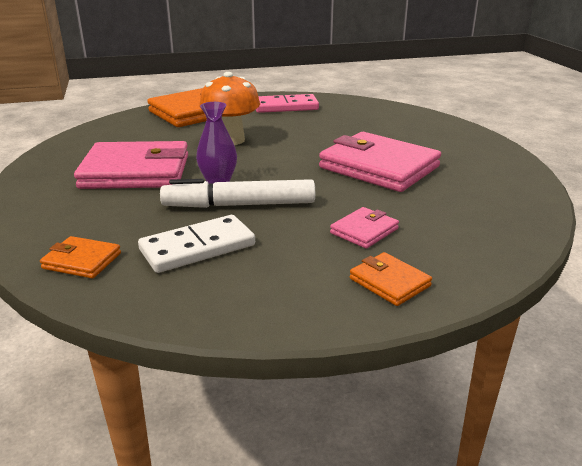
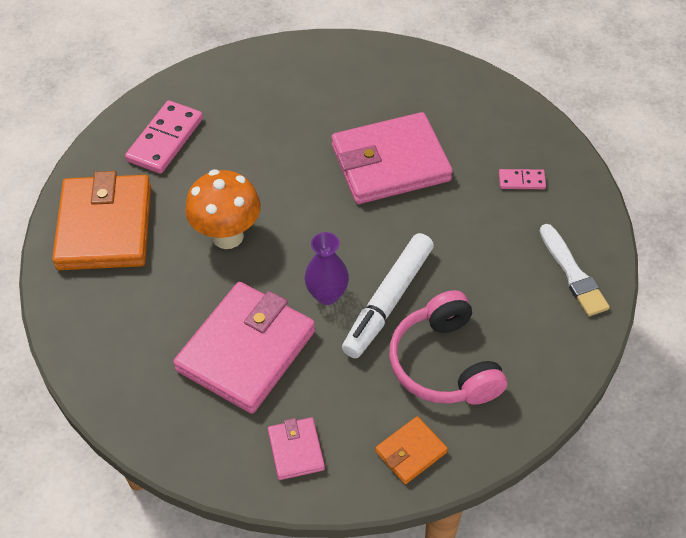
camera: 55 degrees left, 25 degrees up
(197, 247) = (444, 364): white domino -> pink headphones
(364, 231) = (495, 244): pink wallet -> pink wallet (296, 450)
(389, 282) = (573, 273): orange wallet -> white brush
(456, 222) = (521, 181): none -> pink domino

